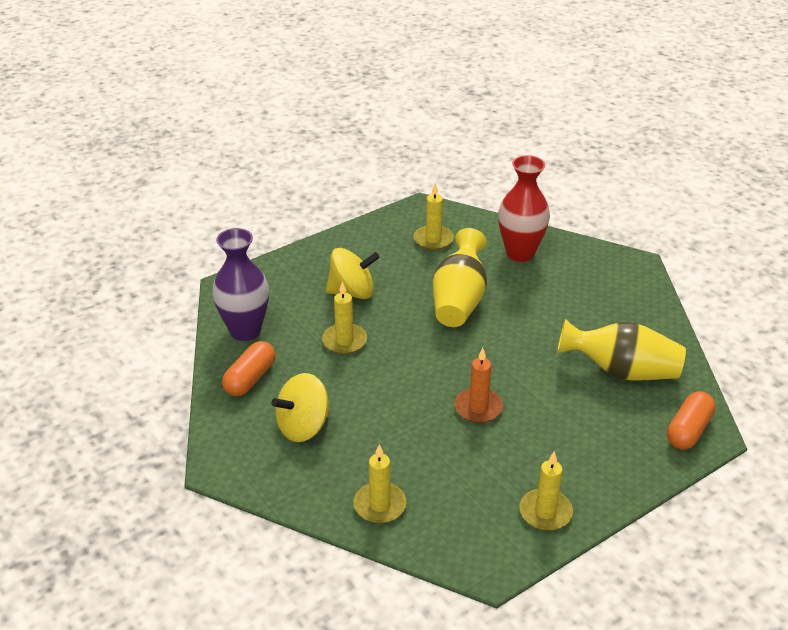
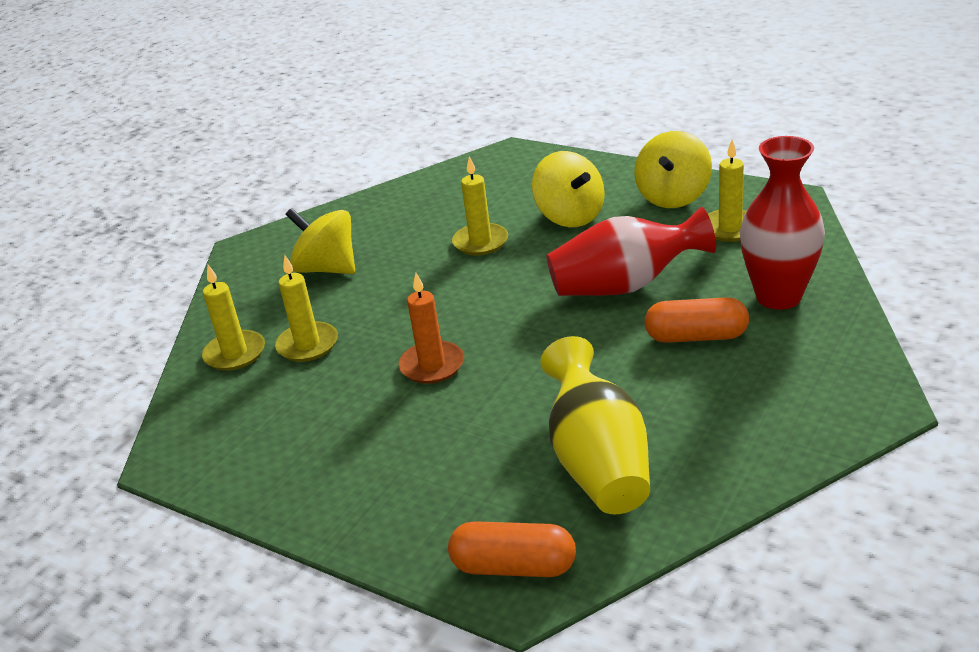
camera: 70 degrees right, 5 degrees down
(245, 331) = (449, 186): purple vase -> none
(250, 378) = (379, 216): orange capsule -> orange capsule (696, 337)
(373, 244) = (673, 197): none -> yellow spinning top
(459, 300) = (625, 286): yellow vase -> red vase
(545, 512) = (277, 474): yellow candle -> yellow candle (307, 345)

